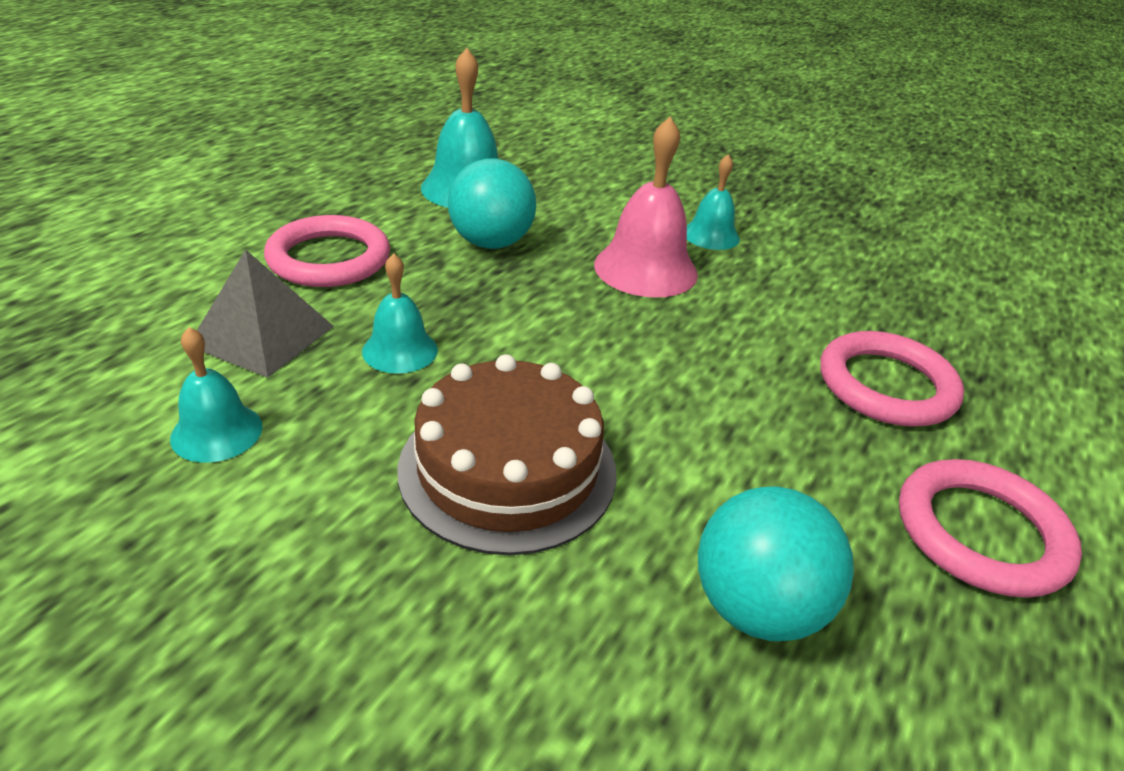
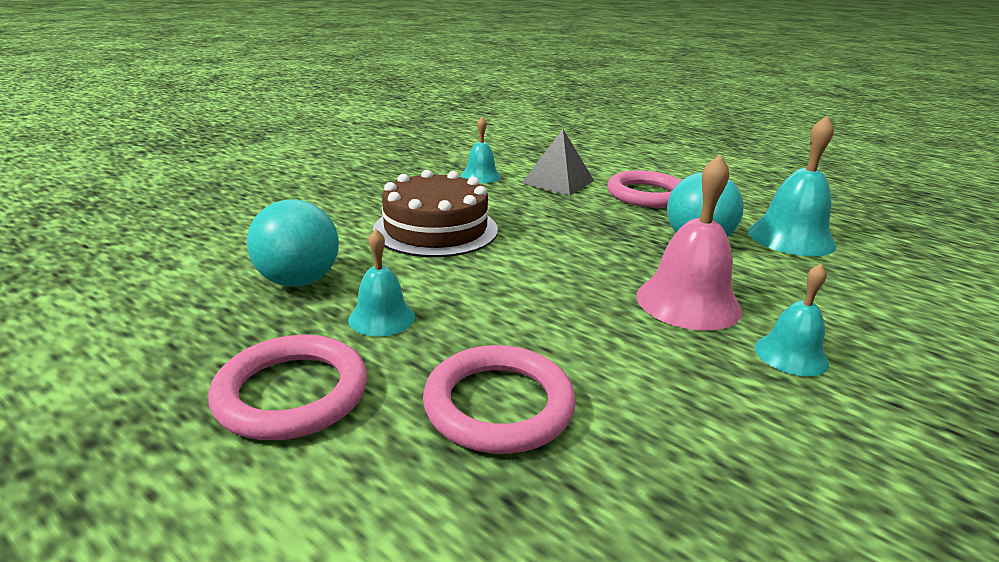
camera: 100 degrees right, 10 degrees down
(400, 350) = (547, 209): turquoise bell -> turquoise bell (381, 318)

